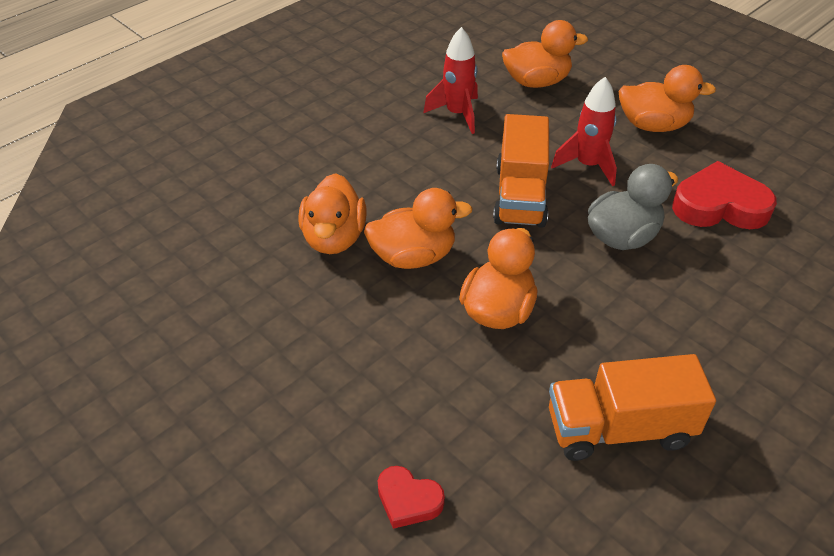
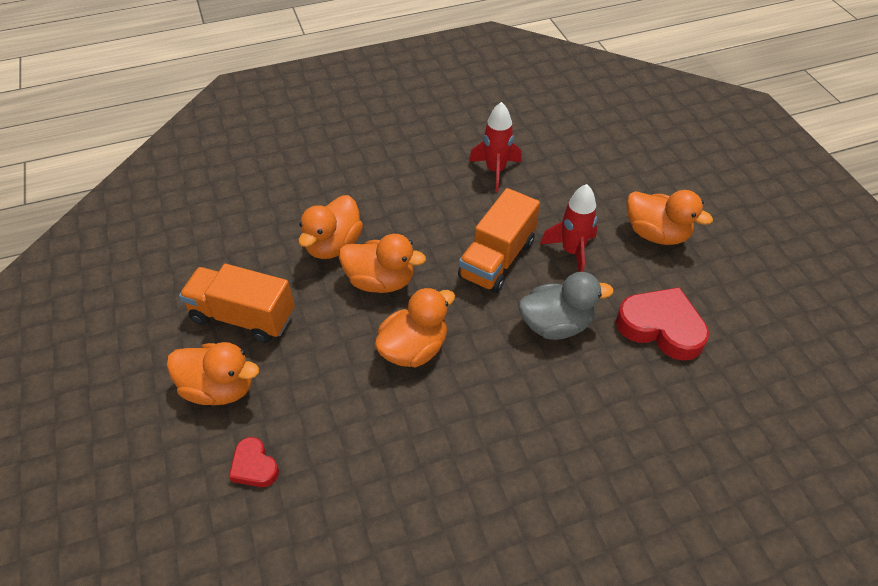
camera: 25 degrees right, 5 degrees up
(537, 82) = (582, 162): orange duck -> orange duck (219, 388)
(619, 428) = (439, 480): orange truck -> orange truck (243, 316)

